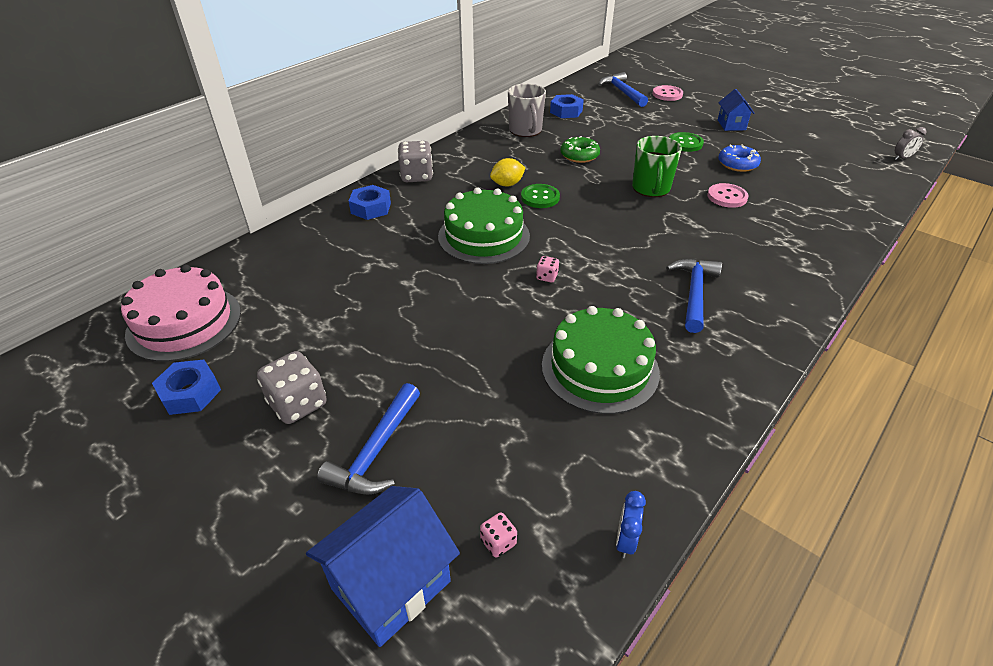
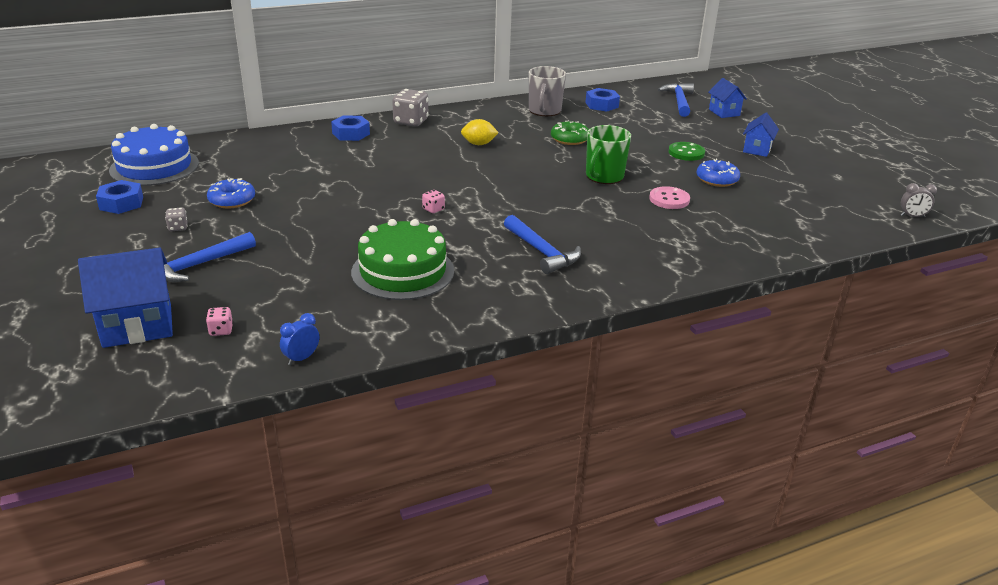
camera: 25 degrees right, 10 degrees down
(184, 322) = (154, 166): pink cake -> blue cake
(298, 404) = (178, 227): grey dice -> grey dice, size x0.49
(325, 339) = (232, 200): none -> blue donut
(484, 236) = (416, 172): green cake -> none
(540, 197) = (495, 159): green button -> none
(667, 94) = (724, 112): pink button -> blue house
(694, 293) = (541, 252): blue hammer -> blue hammer turned 105 degrees clockwise

